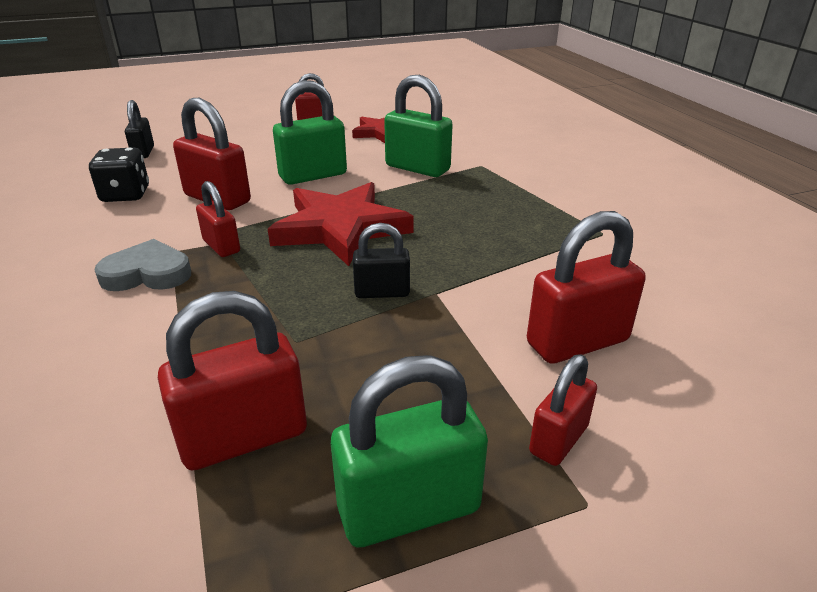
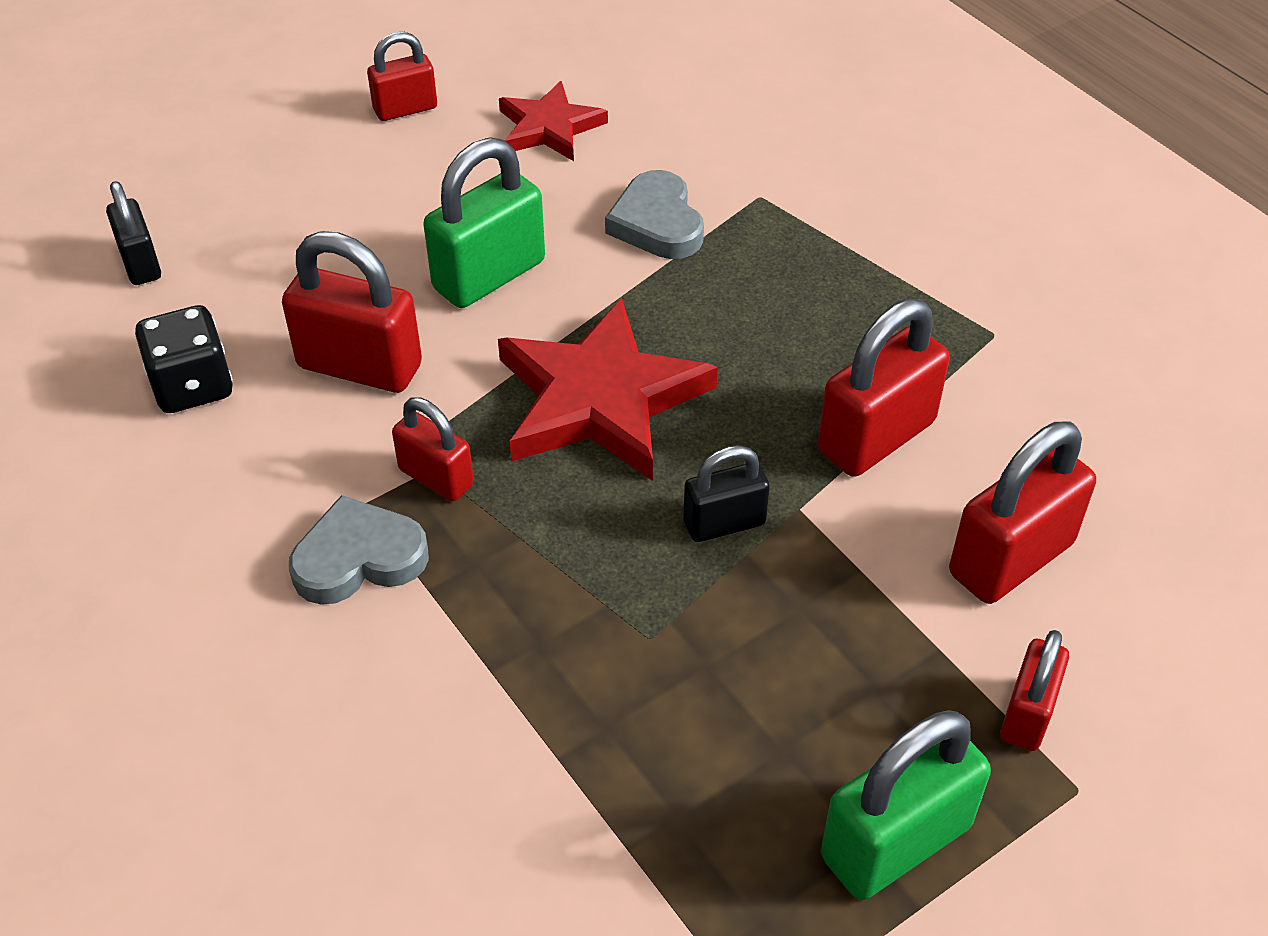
camera: 15 degrees left, 15 degrees up
(244, 437) = (665, 798): red padlock -> red padlock (876, 437)
(417, 168) = (657, 223): green padlock -> grey heart

